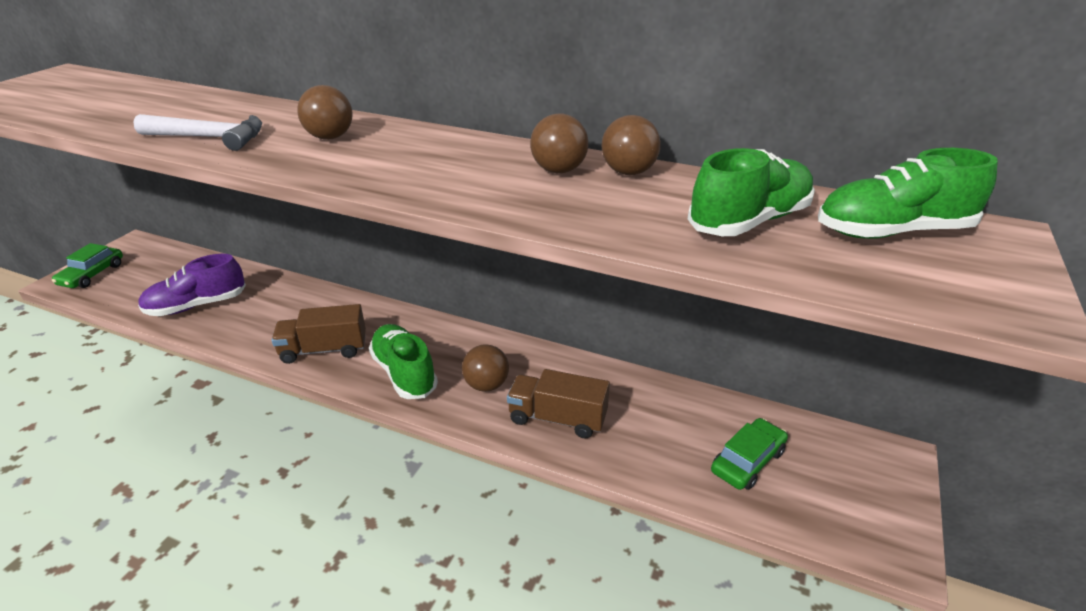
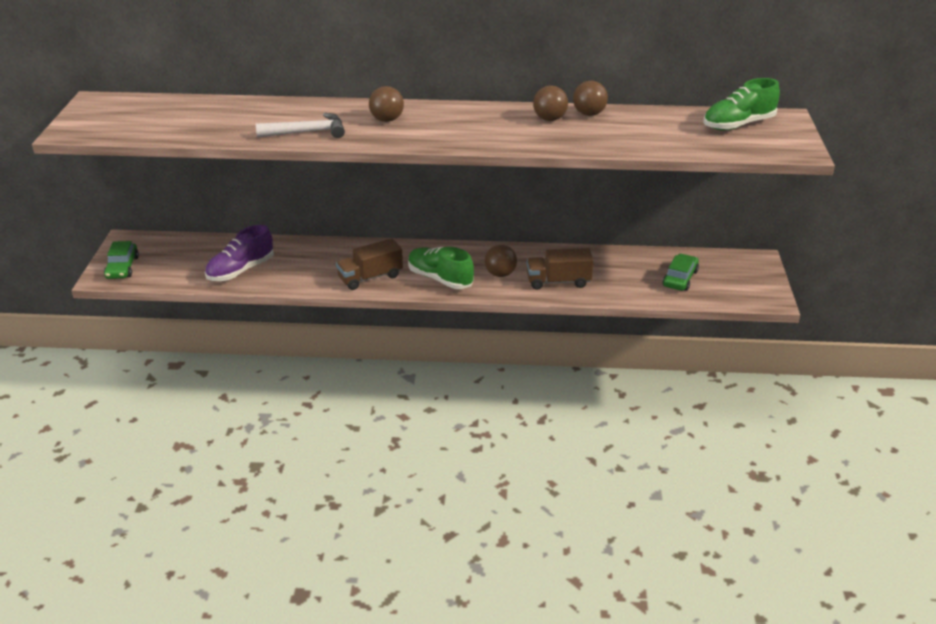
camera: 20 degrees left, 0 degrees up
(749, 221) = (669, 131): green shoe -> none

